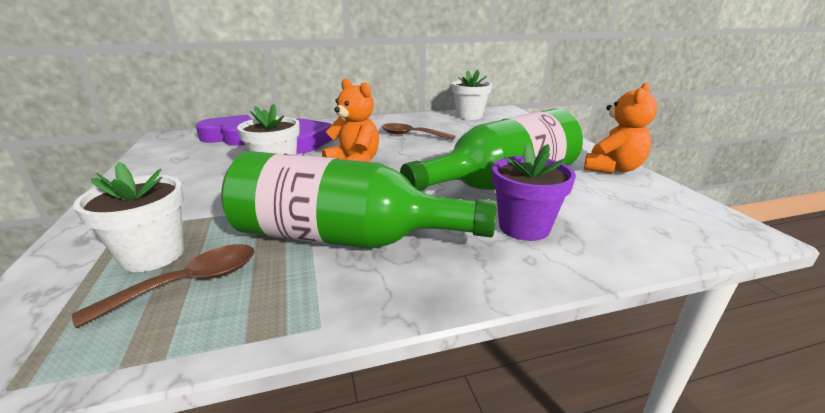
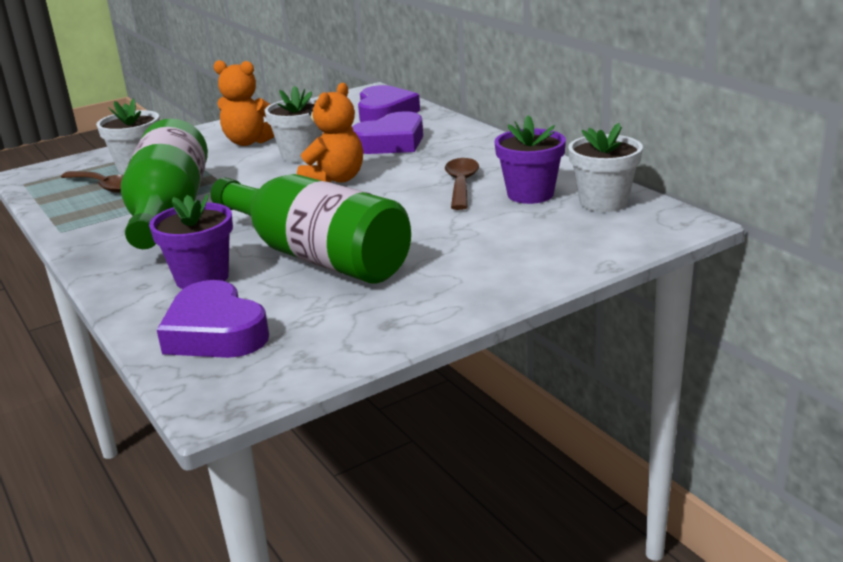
camera: 75 degrees right, 0 degrees up
(444, 125) = (530, 194): none -> purple flower pot
(612, 169) = (402, 323): orange teddy bear -> orange teddy bear (249, 142)
(631, 226) = (215, 332): none -> purple heart

